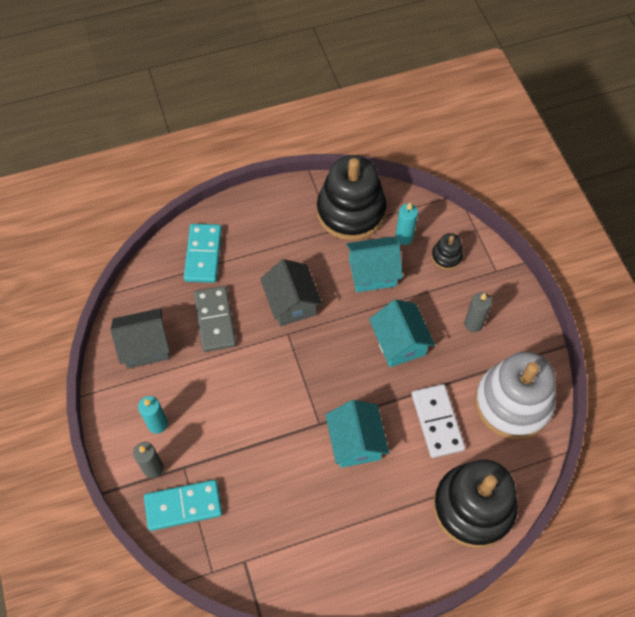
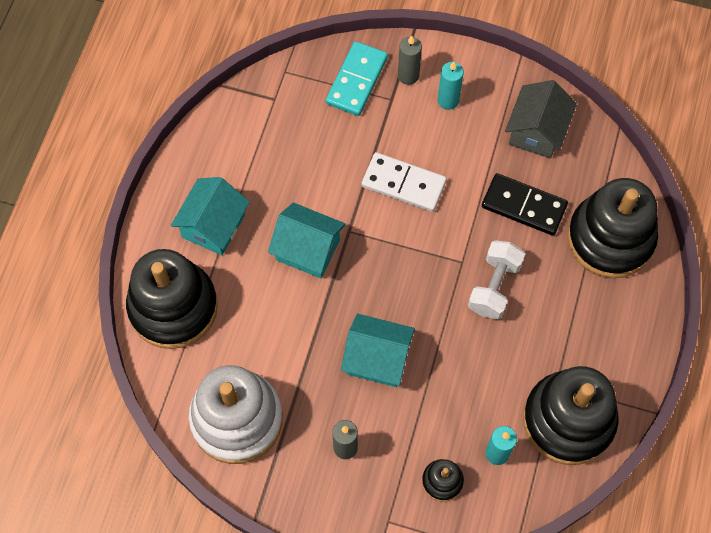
camera: 125 degrees right, 5 degrees up
(203, 254) = (610, 238): turquoise domino -> black stacking toy
(215, 320) = (524, 206): grey domino -> black domino
(291, 303) = (494, 286): grey house -> white dumbbell
(372, 273) = (475, 389): turquoise house -> turquoise house (213, 226)
(437, 422) = (272, 335): white domino -> white domino (403, 184)

